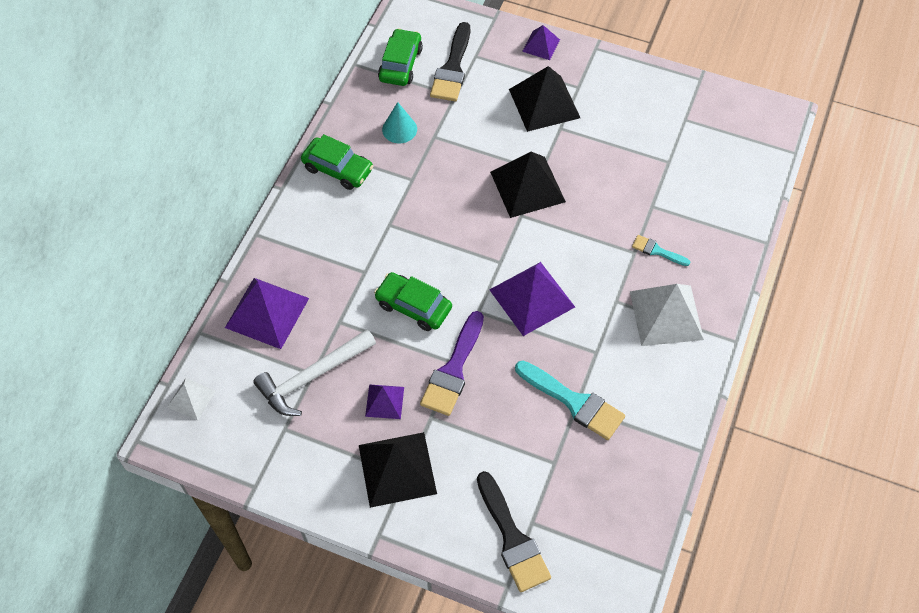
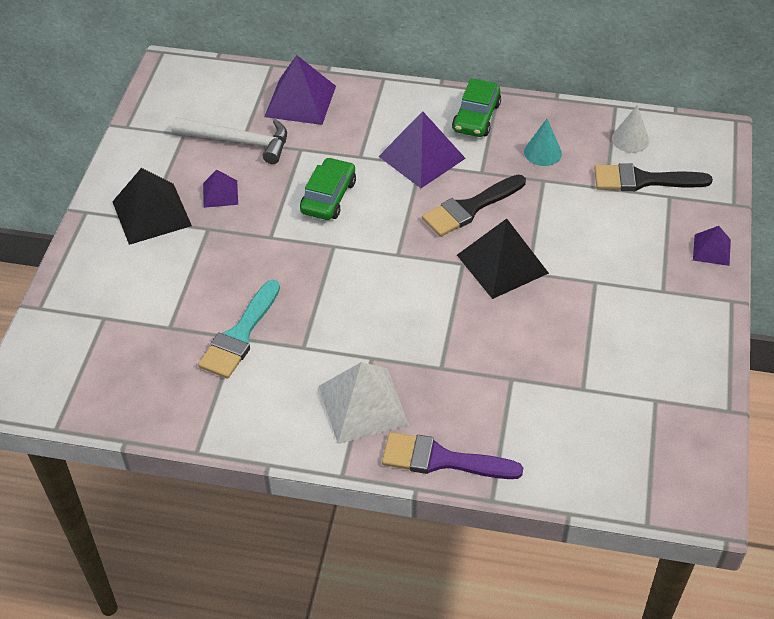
camera: 80 degrees right, 10 degrees down
(191, 399) = (205, 73): white pyramid -> none
(312, 377) = (238, 142): white hammer -> white hammer turned 150 degrees clockwise
(400, 64) = (630, 139): green car -> white cone
(453, 369) = (262, 237): purple brush -> purple brush (442, 460)
(512, 538) = (87, 305): black brush -> black brush (470, 208)
(532, 298) = (359, 285): purple pyramid -> purple pyramid (422, 157)
(544, 103) = (625, 263): black pyramid -> none
(657, 251) = (448, 389): turquoise brush -> none

